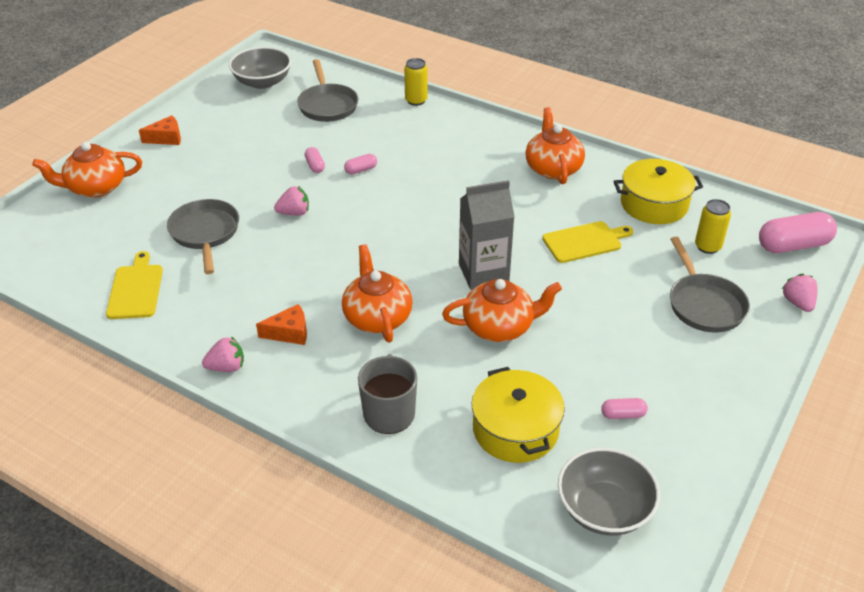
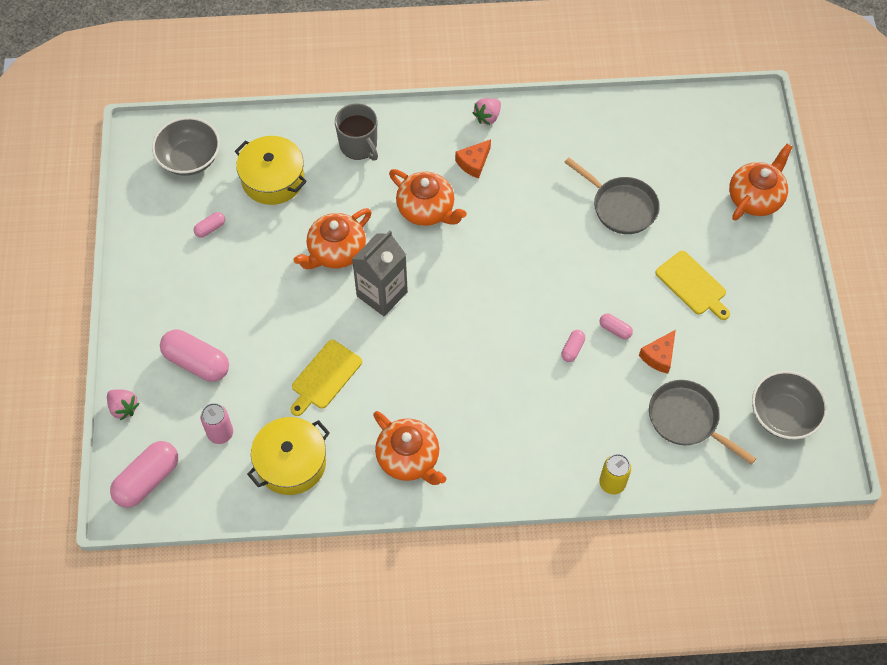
camera: 145 degrees right, 20 degrees up
(135, 289) = (611, 134): yellow cutting board -> yellow cutting board (693, 285)
(166, 138) = (773, 283): orange cheese -> orange cheese (659, 356)
(294, 213) = (577, 267): pink strawberry -> none
(704, 304) = (197, 362): grey pan -> pink capsule
(707, 246) = (220, 433): yellow can -> pink can

